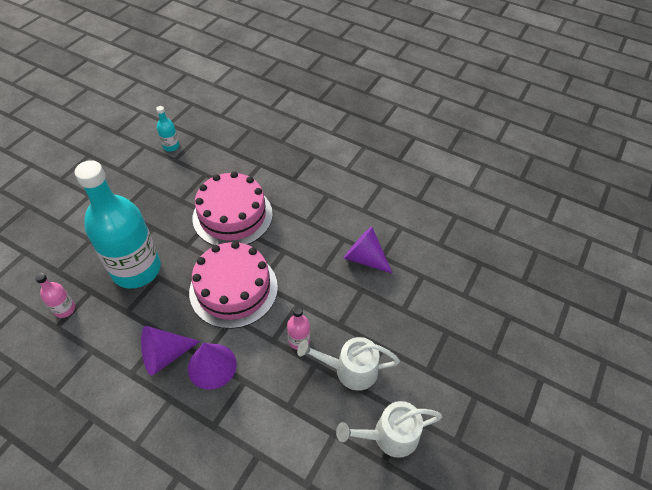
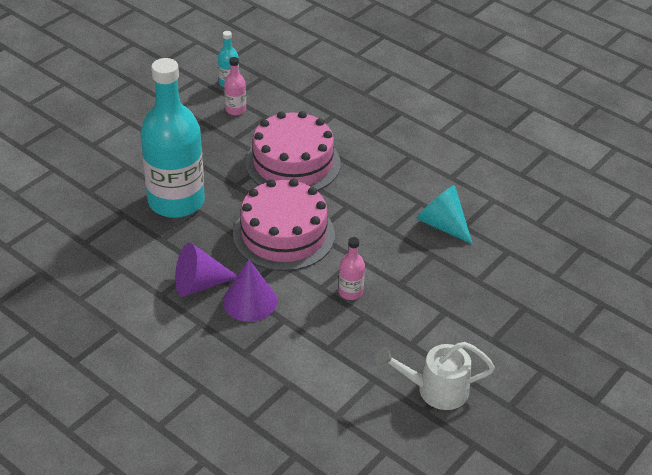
camera: 10 degrees right, 10 degrees down
(65, 309) = (94, 228): pink bottle -> pink bottle (235, 109)
(350, 370) = (403, 326): white watering can -> none
(364, 258) = (442, 225): purple cone -> turquoise cone

